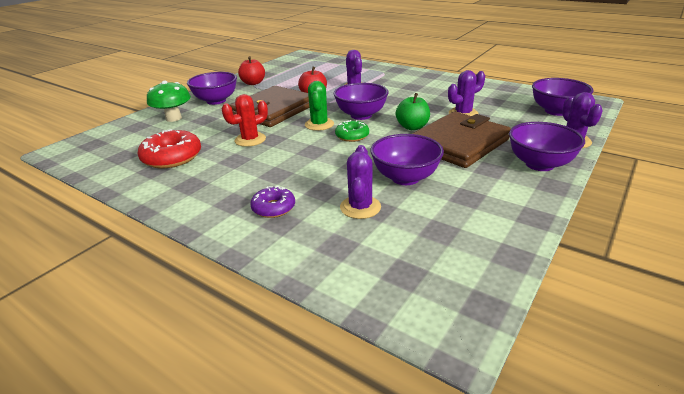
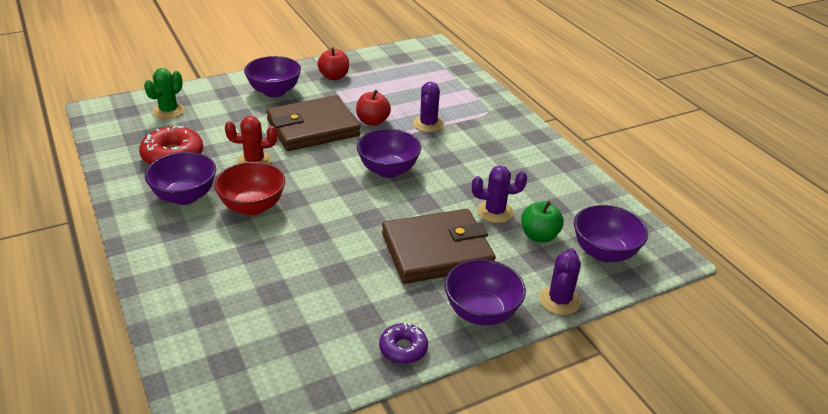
camera: 25 degrees right, 5 degrees up
(173, 118) = (216, 103): green mushroom -> none
(273, 208) = (197, 251): purple donut -> purple donut (403, 348)
(285, 165) = (252, 207): none -> red bowl
(319, 124) = (335, 166): green cactus -> green cactus (168, 111)
(352, 136) = (348, 195): green donut -> none
(360, 207) = (263, 283): purple cactus -> none
(405, 178) = (336, 269): purple bowl -> purple bowl (185, 196)
(412, 127) = (419, 208): green apple -> green apple (539, 236)

